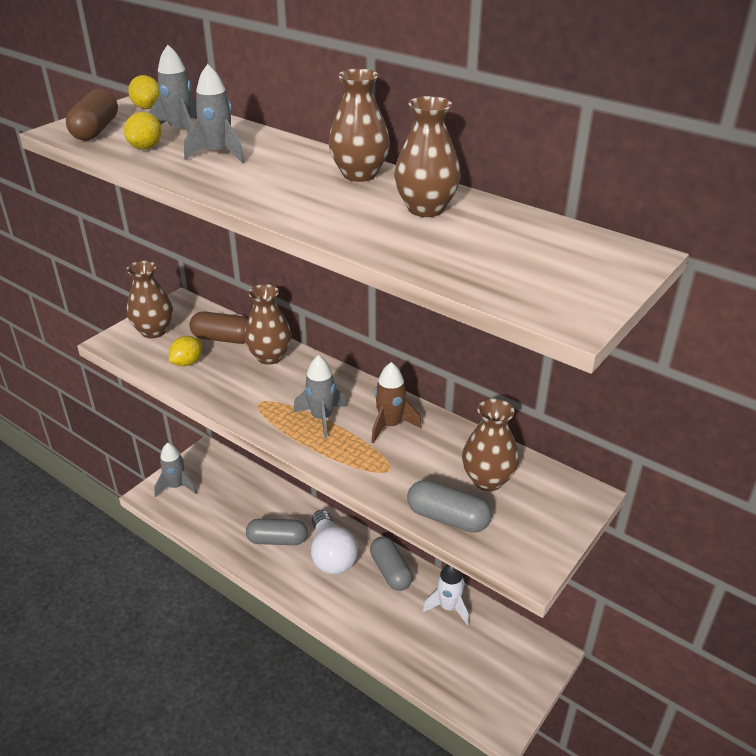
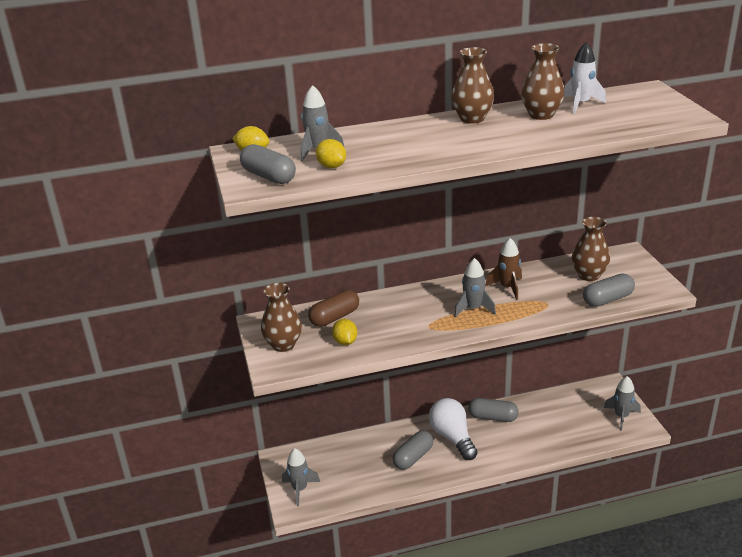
camera: 50 degrees left, 5 degrees down
(96, 130) = (268, 176): brown capsule -> grey capsule
(218, 154) = (379, 147): grey rocket -> grey rocket (621, 416)
(270, 357) = (381, 306): brown vase -> none
(331, 555) = (452, 437): white light bulb -> white light bulb turned 135 degrees counterclockwise
(448, 607) = (544, 407): white rocket -> white rocket (580, 104)

